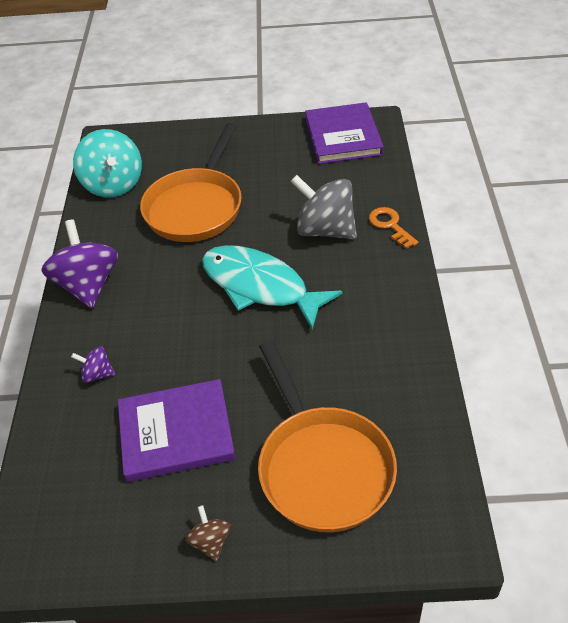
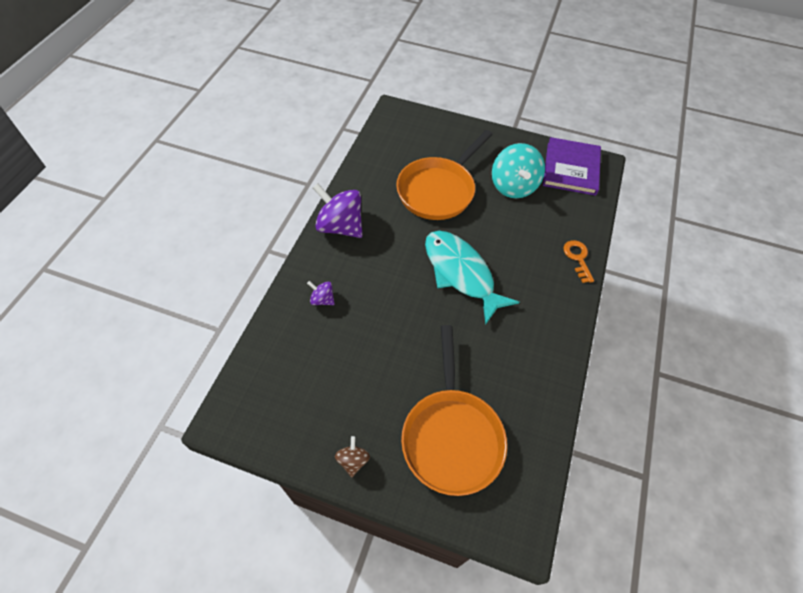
camera: 15 degrees right, 10 degrees up
(88, 285) = (340, 226): purple spinning top -> purple spinning top turned 60 degrees counterclockwise
(113, 184) = (386, 150): turquoise spinning top -> turquoise spinning top (513, 186)
(176, 433) = (359, 367): purple book -> none
(325, 230) = (527, 244): grey spinning top -> none

